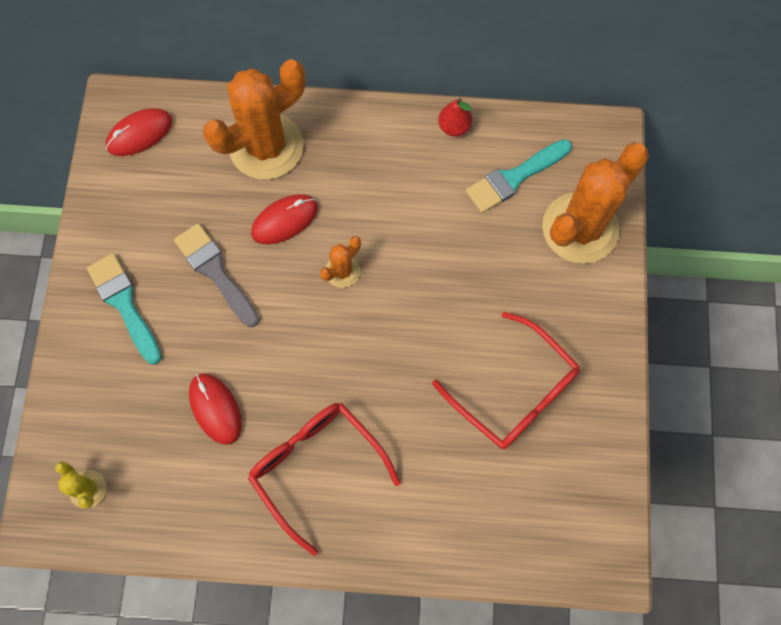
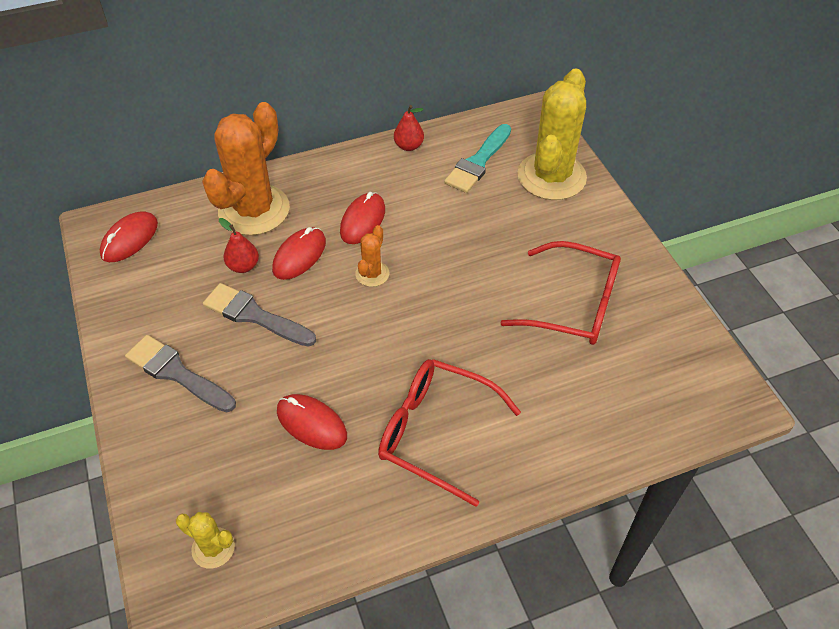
camera: 25 degrees left, 20 degrees down
(124, 304) = (177, 373): turquoise brush -> grey brush
(228, 210) = (243, 266): none -> red pear
(363, 204) = (363, 221): none -> red mouse
(580, 228) = (551, 176): orange cactus -> yellow cactus

